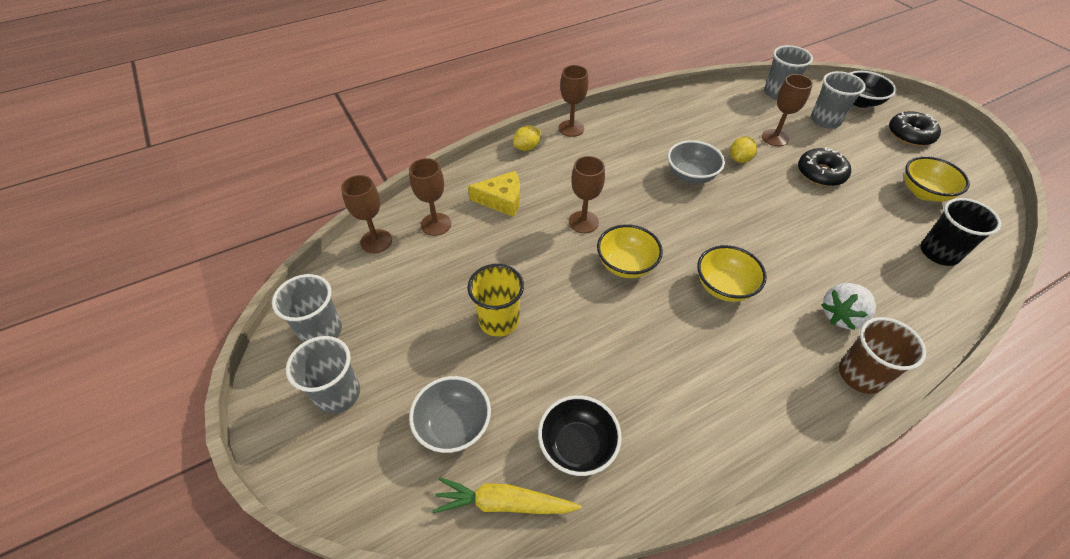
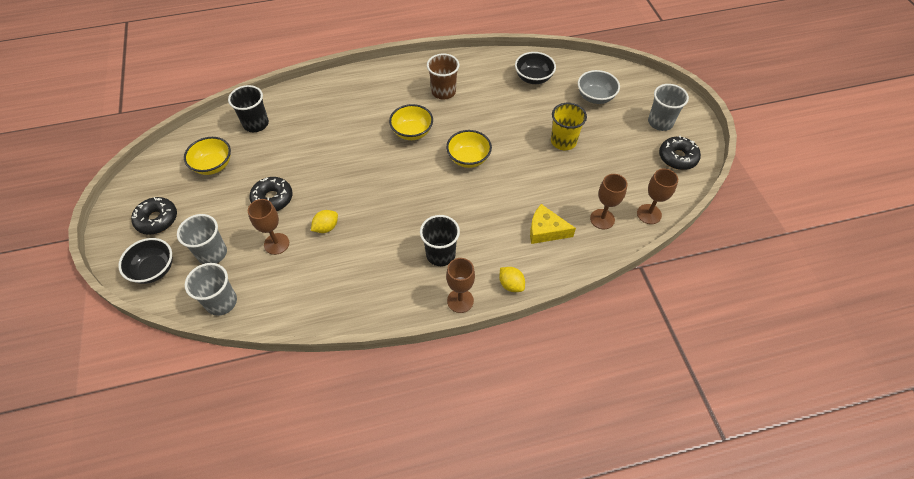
camera: 165 degrees left, 5 degrees up
(321, 331) = (677, 157): grey cup -> black donut
(504, 503) = (573, 66): yellow carrot -> none
(527, 147) = (511, 285): yellow lemon -> yellow lemon turned 75 degrees clockwise
(583, 222) = (486, 196): brown goblet -> none
(607, 158) = (440, 254): none -> black cup
(690, 176) = (379, 220): grey bowl -> none
(841, 316) = (354, 103): white strawberry -> none
(860, 375) = (371, 77): brown cup -> brown cup (443, 92)

